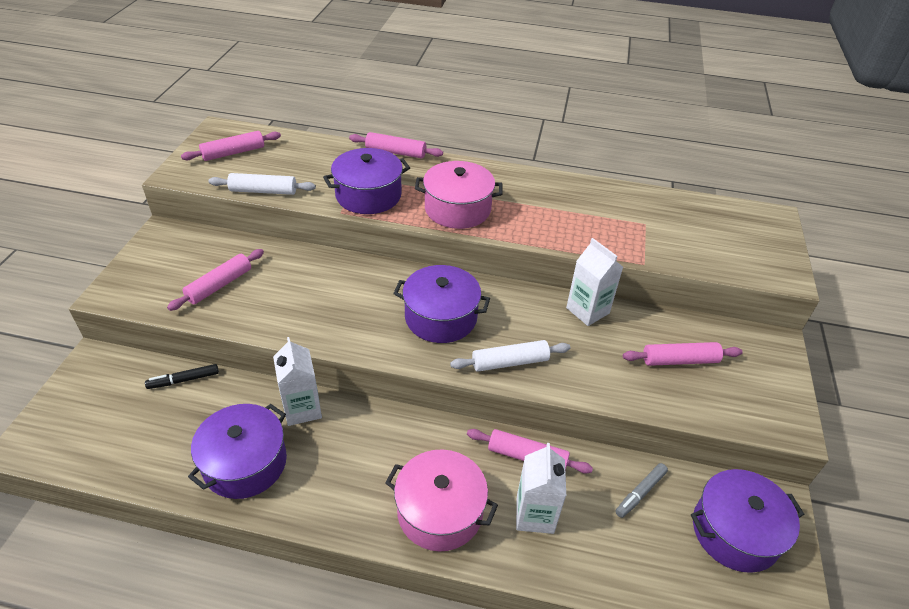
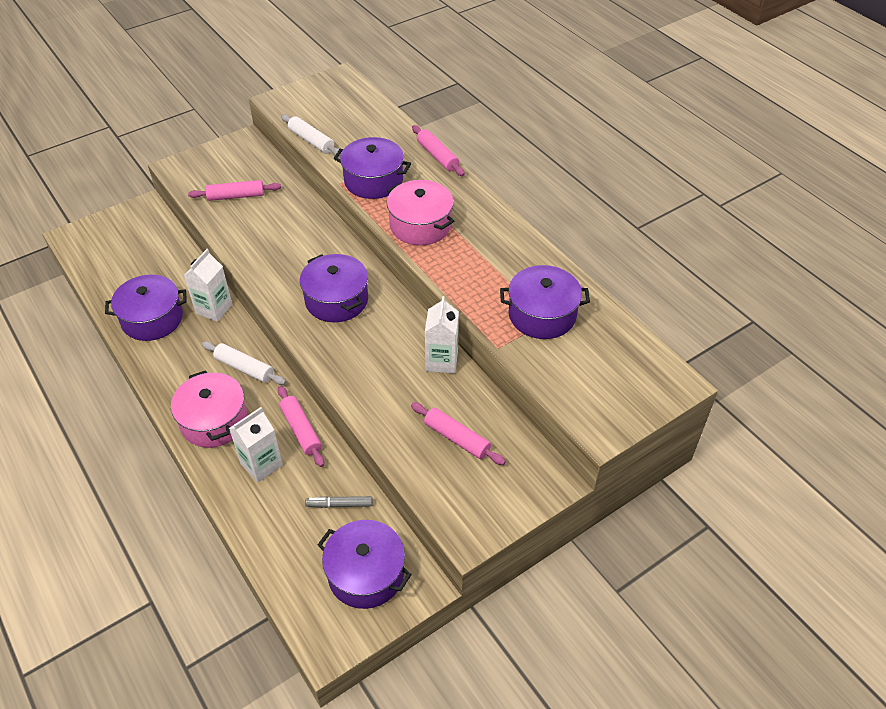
camera: 45 degrees right, 5 degrees up
(184, 380) = (175, 249): black marker -> none
(233, 152) = (328, 101): pink rolling pin -> none
(510, 362) = (340, 358): white rolling pin -> white rolling pin (244, 368)
(636, 223) = (542, 315): none -> purple pot

